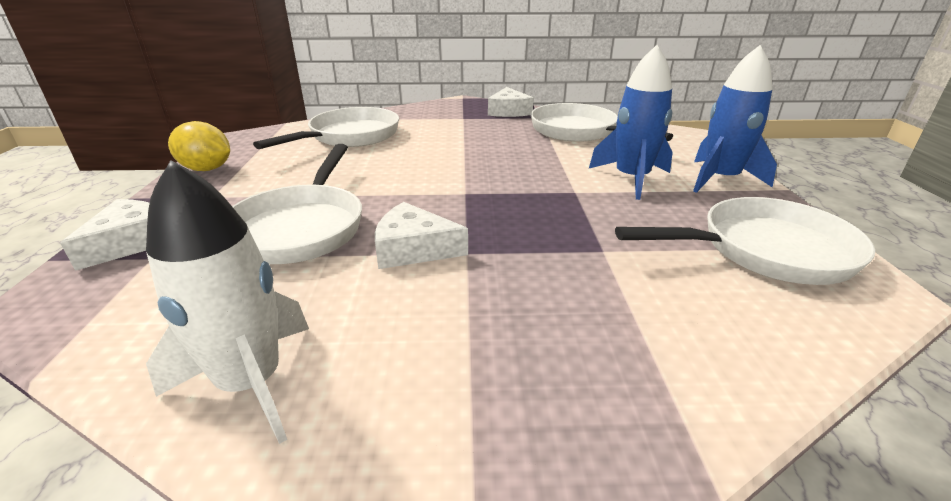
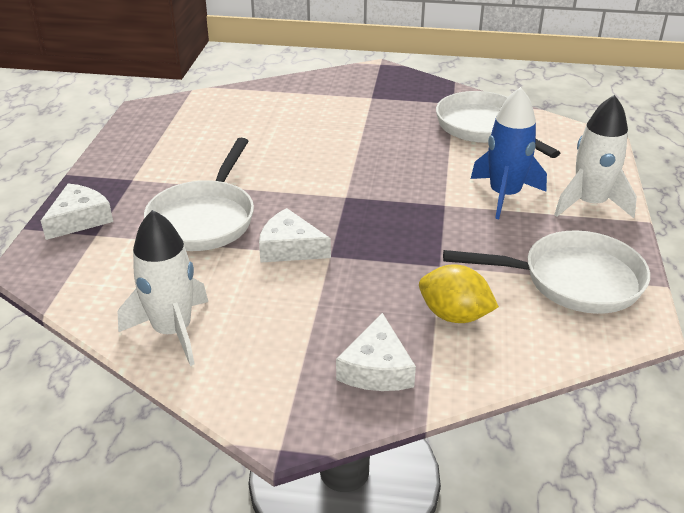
camera: 10 degrees right, 5 degrees up
(207, 169) = (124, 147): yellow lemon -> yellow lemon (454, 315)
(350, 136) = (253, 116): white pan -> none
(508, 111) = (423, 91): white cheese -> white cheese (377, 368)
(720, 179) = (589, 204): blue rocket -> white rocket

